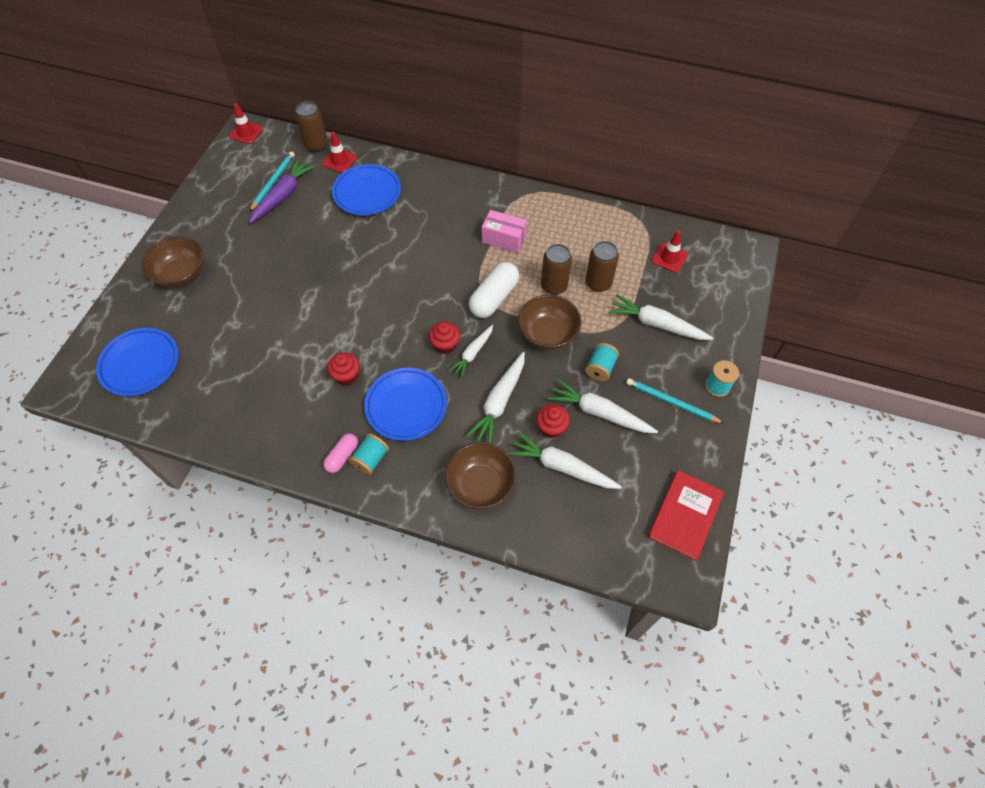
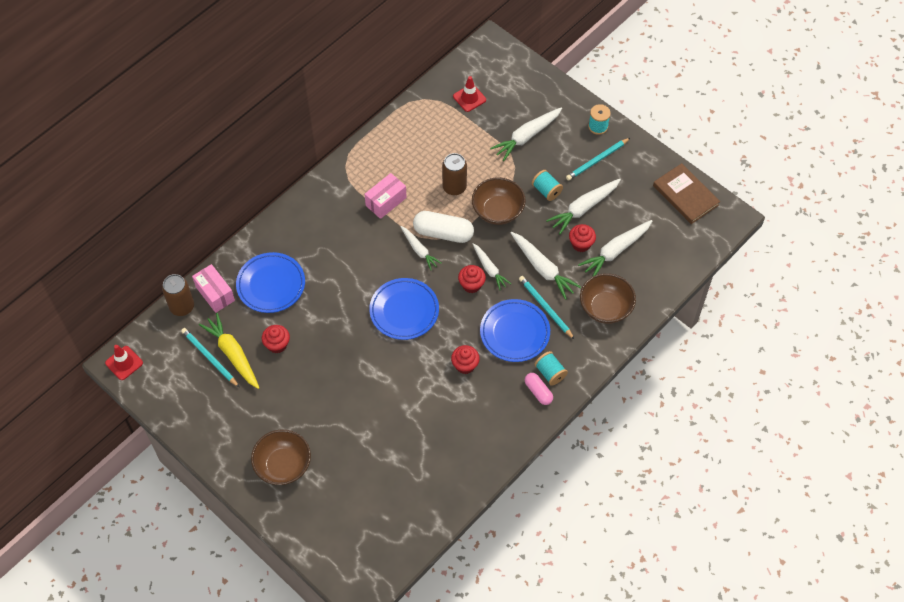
camera: 65 degrees left, 0 degrees up
(140, 364) = (370, 522): blue plate -> blue plate (404, 311)
(283, 196) = (233, 354): purple carrot -> yellow carrot
(306, 221) = (277, 344): none -> red cupcake
(339, 160) = (215, 294): red traffic cone -> pink box
(451, 423) = (545, 308): none -> turquoise pencil
(463, 286) = (419, 250): none -> white carrot
(494, 298) = (443, 233): white capsule -> white capsule turned 45 degrees counterclockwise
(598, 283) = (468, 156): brown can -> none
(685, 515) = (685, 195): red book -> brown book

